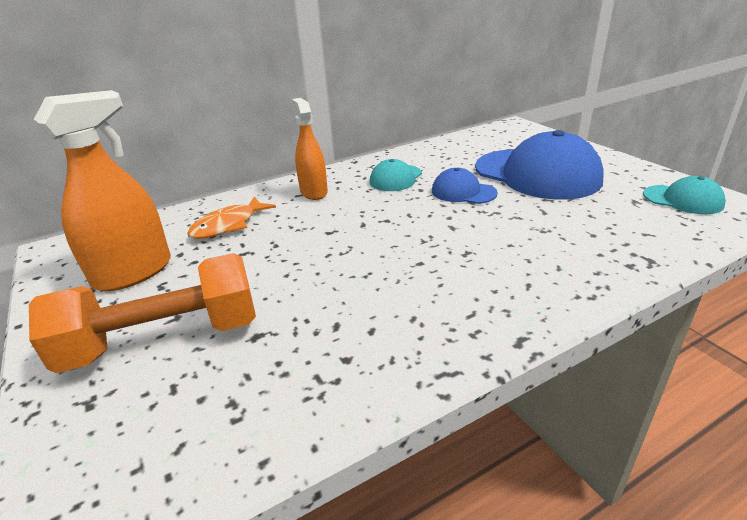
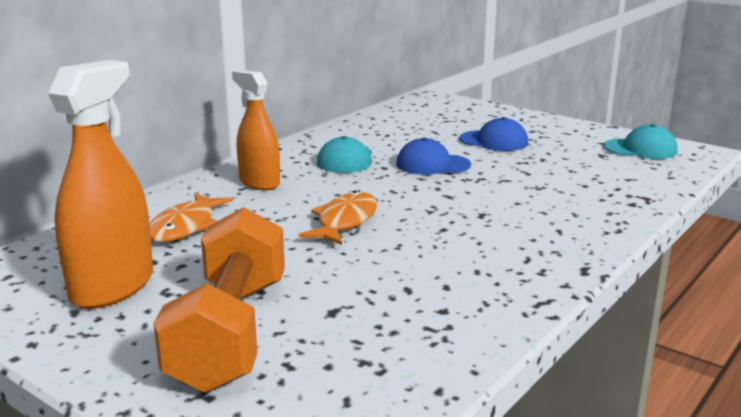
camera: 25 degrees left, 10 degrees down
(164, 339) = (230, 333): orange dumbbell -> orange dumbbell turned 45 degrees counterclockwise
(344, 240) = (345, 221): none -> orange fish
(537, 174) = (494, 141): blue cap -> blue cap, size x0.49

